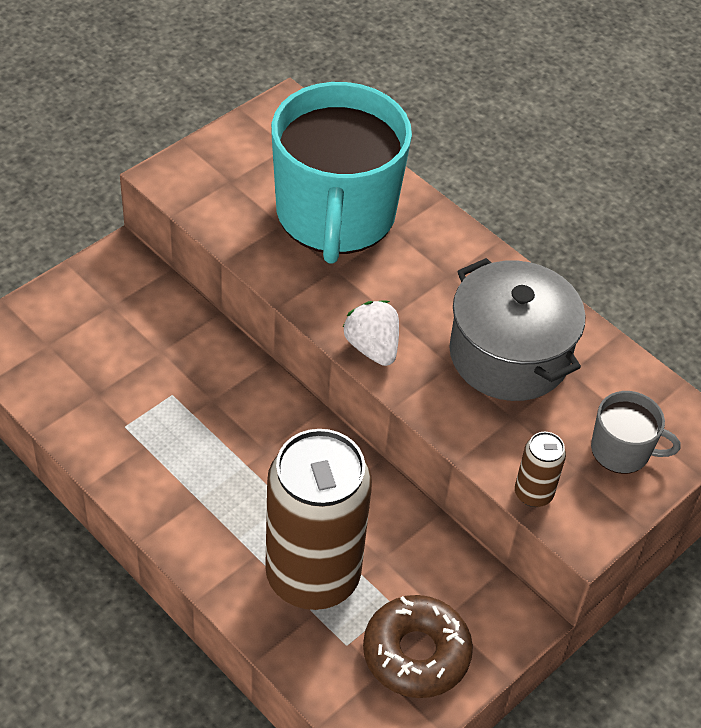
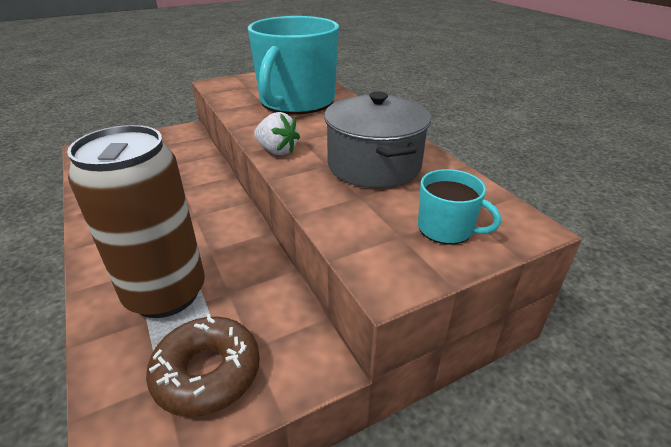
camera: 20 degrees right, 15 degrees down
(372, 347) = (277, 151): white strawberry -> white strawberry turned 135 degrees clockwise
(533, 493) = (351, 244): brown can -> none
(622, 450) = (446, 228): grey mug -> turquoise mug

